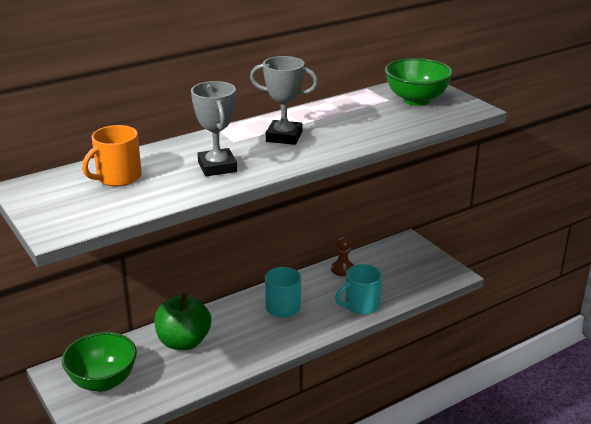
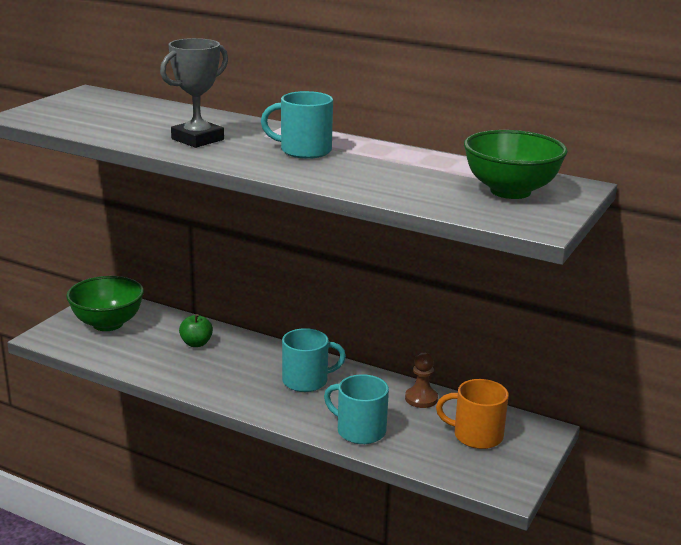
camera: 60 degrees right, 5 degrees down
(118, 177) = (136, 113): orange mug -> orange mug (476, 435)
(184, 342) = (196, 343): green apple -> green apple, size x0.52
(284, 137) = (304, 151): grey trophy -> turquoise mug

